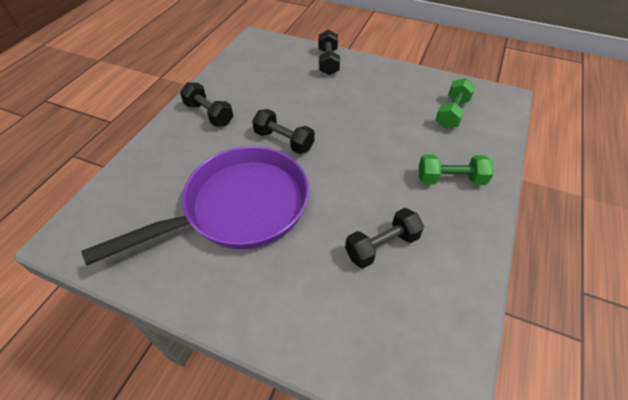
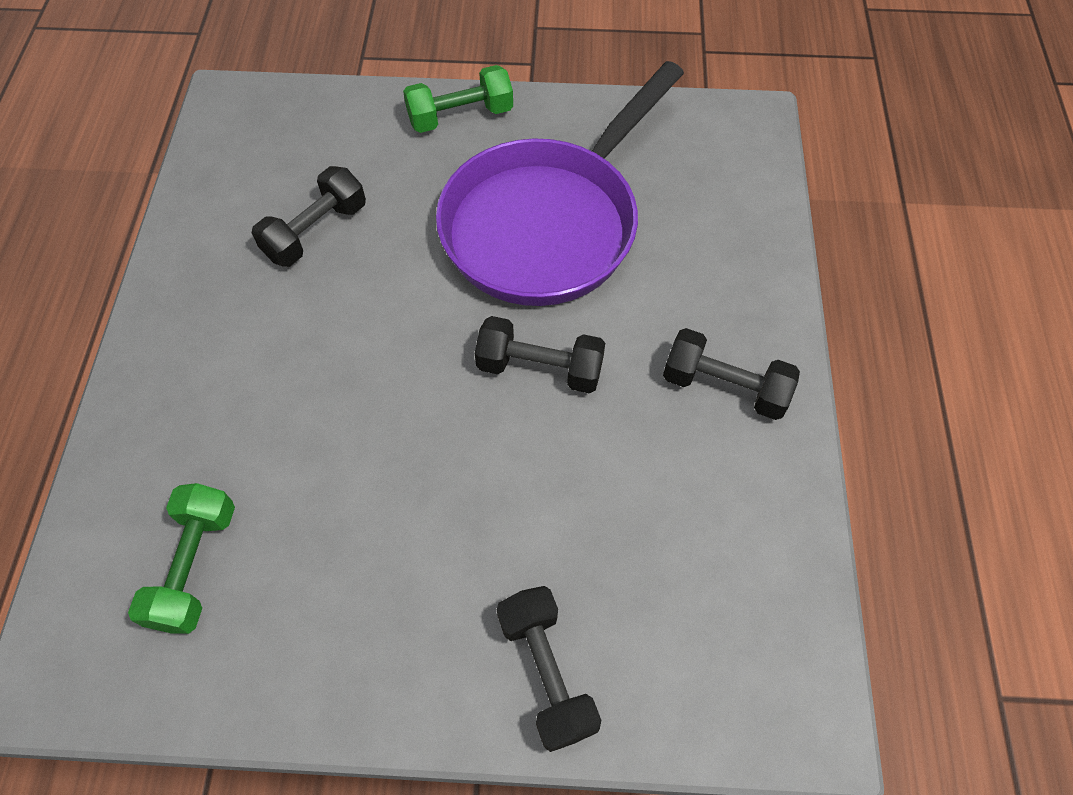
camera: 160 degrees right, 10 degrees up
(450, 179) = (208, 378): green dumbbell -> green dumbbell (460, 116)

